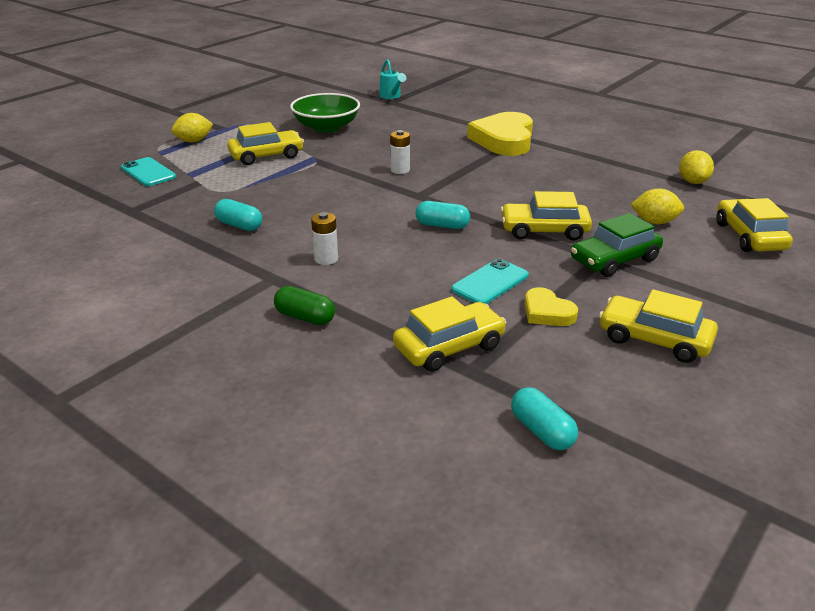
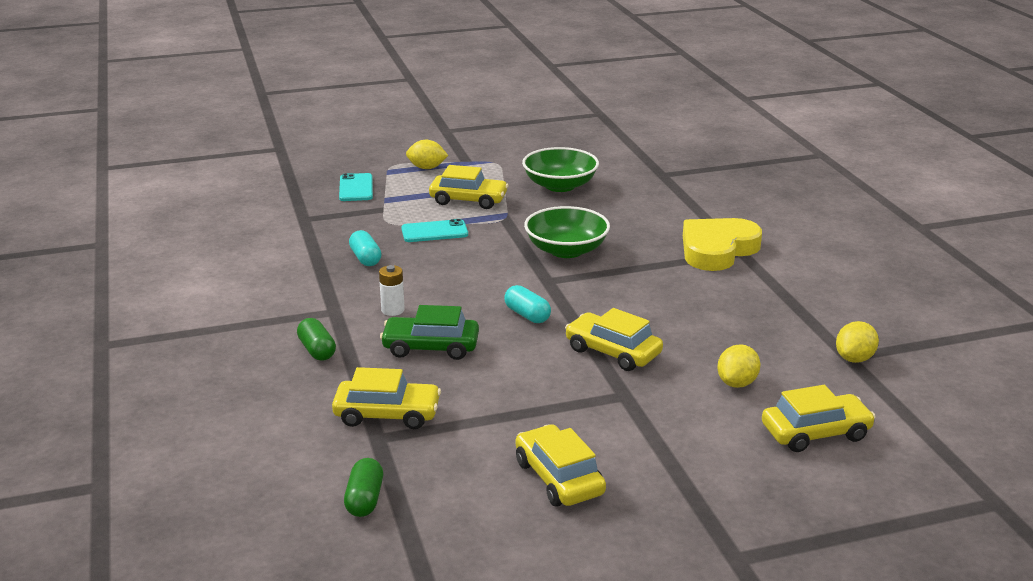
camera: 35 degrees right, 5 degrees down
(391, 96) = (671, 168): turquoise watering can -> none
(400, 170) = (566, 250): white battery -> green bowl
(490, 282) = (494, 378): turquoise phone -> turquoise phone (434, 232)
(542, 431) = (365, 499): turquoise capsule -> green capsule
(547, 312) = (503, 420): yellow heart -> none
(614, 260) = (635, 401): green car -> green car (430, 347)
(654, 222) = (737, 383): yellow lemon -> yellow lemon turned 75 degrees clockwise
(749, 236) = (815, 433): yellow car -> yellow car turned 45 degrees clockwise

